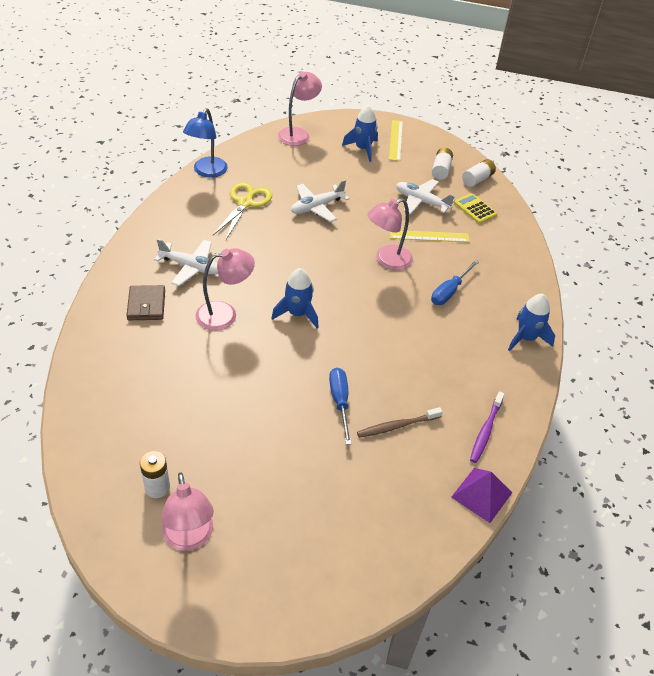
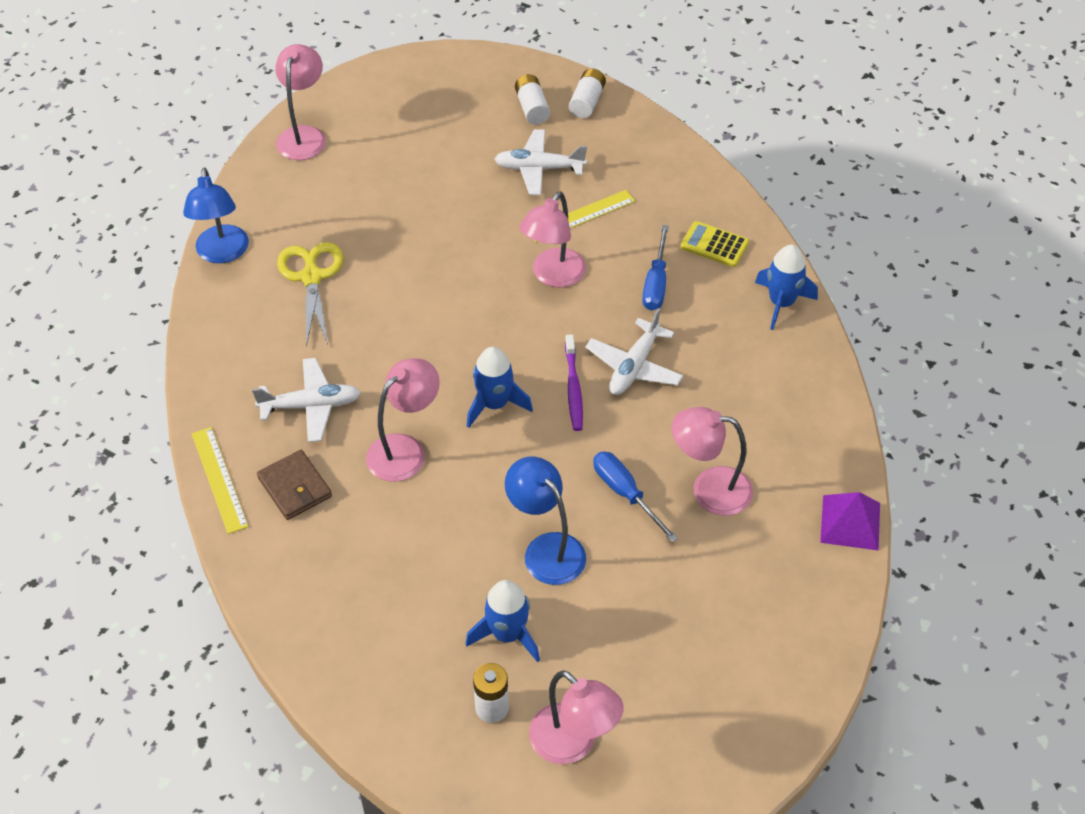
camera: 25 degrees left, 5 degrees up
(265, 410) = (546, 549): none -> blue lamp
(317, 207) = (410, 239): white plane -> white plane (634, 366)
(363, 149) = (409, 121): blue rocket -> blue rocket (507, 634)
(395, 140) = (442, 87): yellow ruler -> yellow ruler (219, 479)
(397, 426) = (709, 489): brown toothbrush -> pink lamp
(475, 209) = (612, 149): yellow calculator -> yellow calculator (714, 245)
(485, 431) = (808, 444): purple toothbrush -> purple toothbrush (573, 388)

